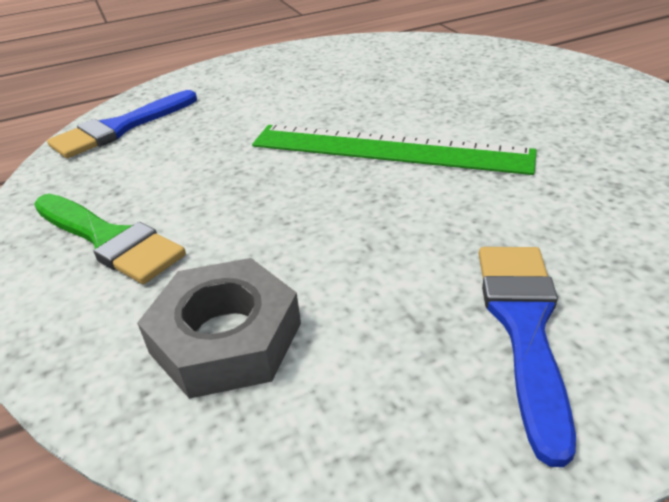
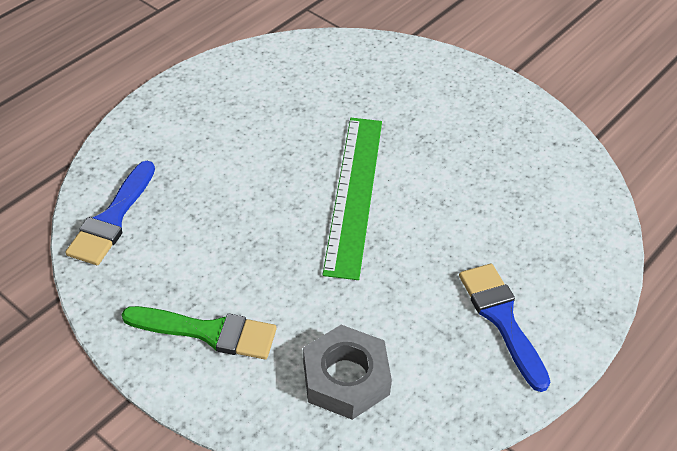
camera: 30 degrees left, 10 degrees up
(388, 149) = (354, 193): green ruler -> green ruler turned 75 degrees counterclockwise

